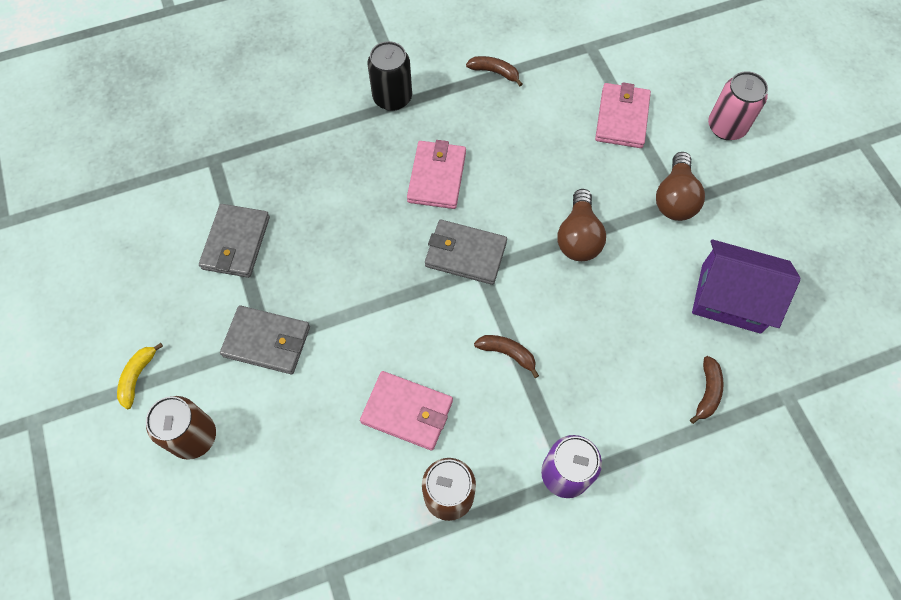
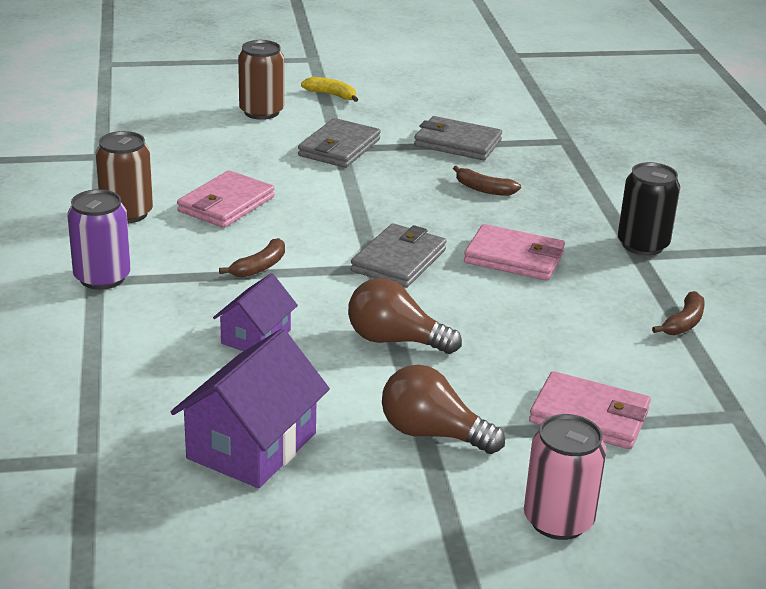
camera: 100 degrees right, 35 degrees down
(607, 329) = (256, 337): none -> purple house
(707, 392) = (132, 392): brown banana -> brown banana (484, 189)

